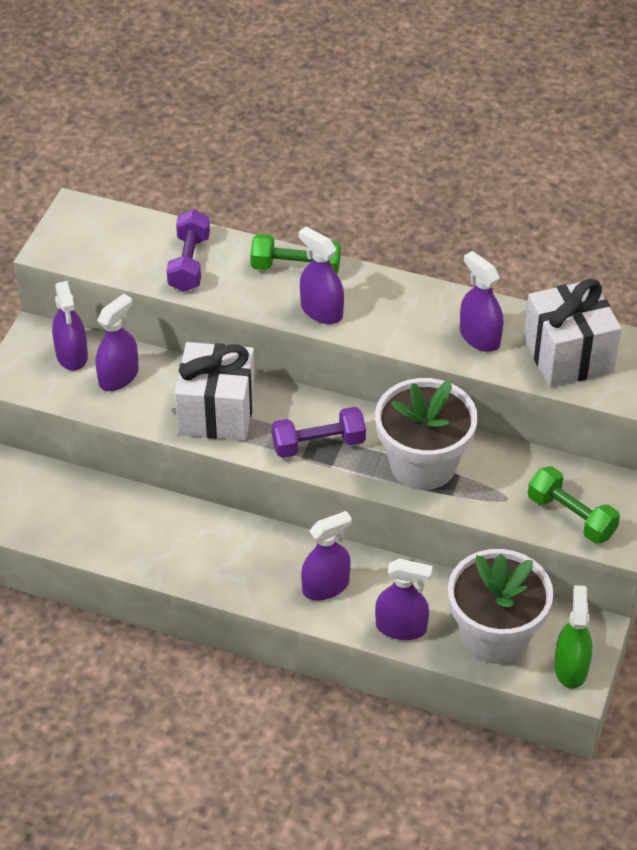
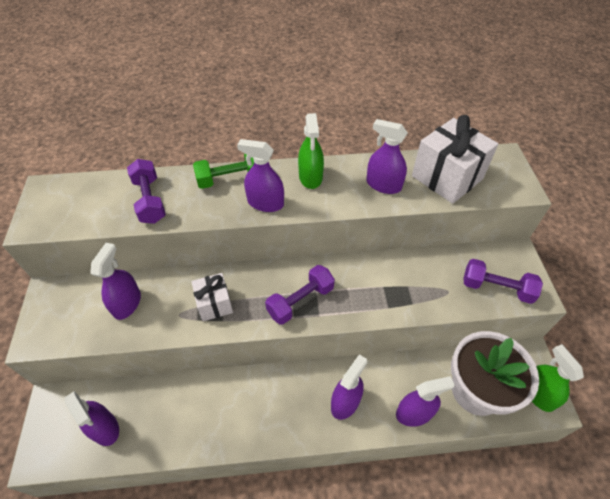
camera: 25 degrees left, 5 degrees up
(72, 355) = (83, 299): purple spray bottle -> purple spray bottle (104, 428)
(217, 412) = (214, 304): white gift -> white gift, size x0.58
(394, 298) = (310, 177): none -> green spray bottle
(423, 464) = (379, 288): white flower pot -> none
(571, 516) = (496, 288): green dumbbell -> purple dumbbell

